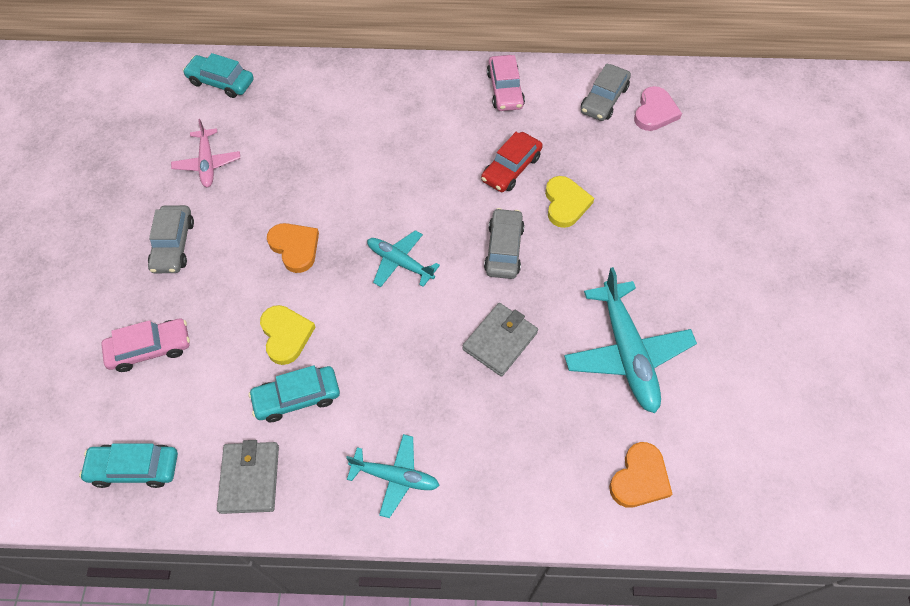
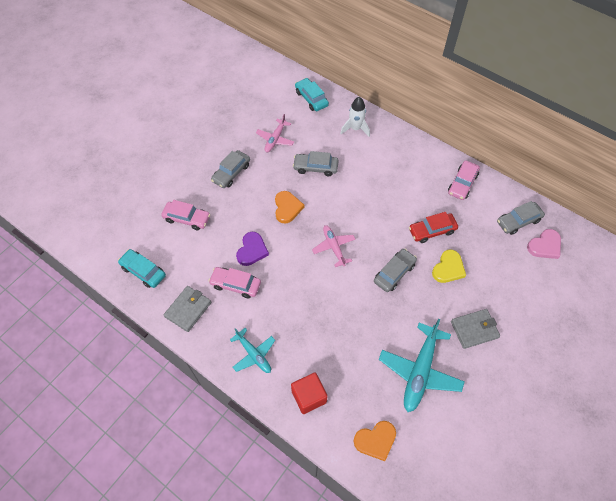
camera: 35 degrees right, 0 degrees up
(286, 335) = (252, 250): yellow heart -> purple heart
(295, 171) = (315, 167): none -> grey car
(297, 397) = (235, 285): turquoise car -> pink car
(314, 91) = (355, 128): none -> white rocket
(400, 263) = (334, 247): turquoise plane -> pink plane
(500, 341) = (355, 320): grey wallet -> grey wallet (474, 329)
(513, 482) = (309, 397): none -> red cube

